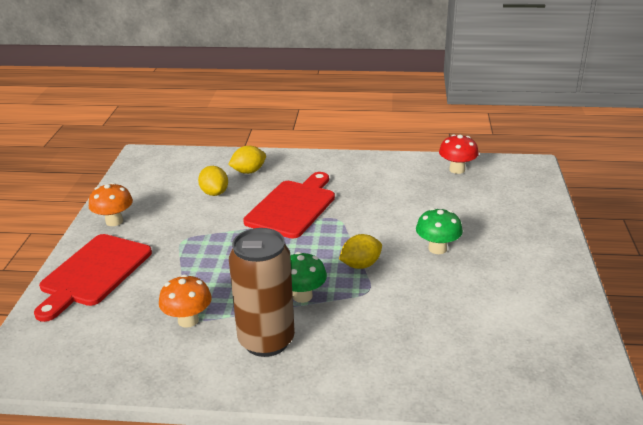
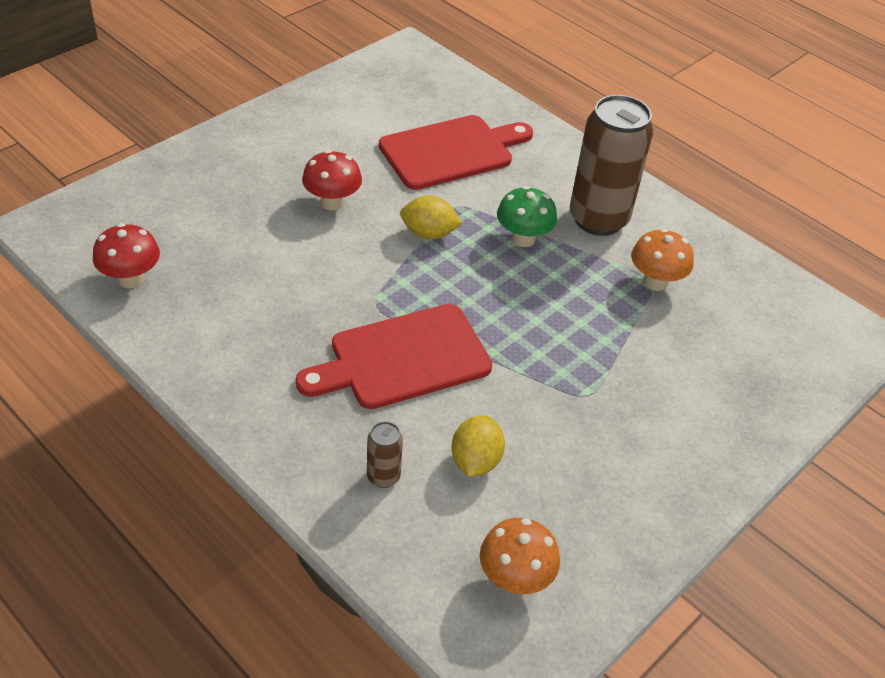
camera: 145 degrees left, 15 degrees up
(94, 273) = (727, 411): red cutting board -> red cutting board (451, 151)
(114, 221) = (657, 497): orange mushroom -> orange mushroom (515, 578)
(248, 171) = (383, 476): yellow lemon -> brown can
(437, 249) = (332, 202): green mushroom -> red mushroom

